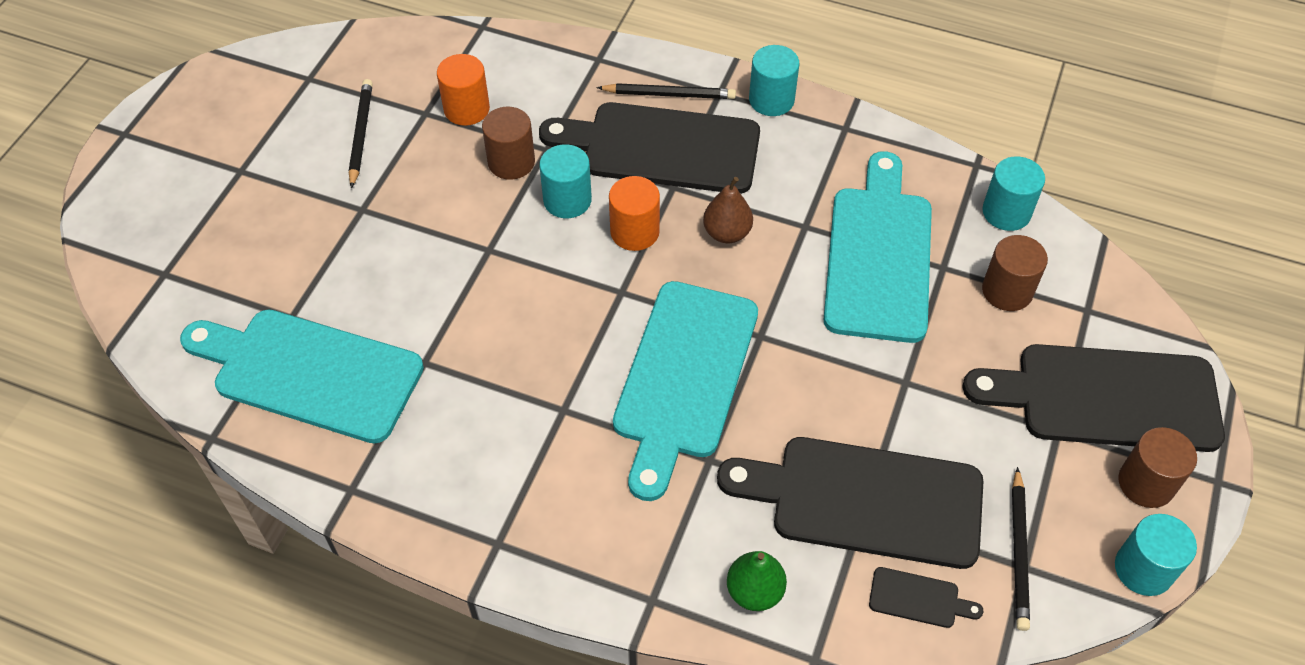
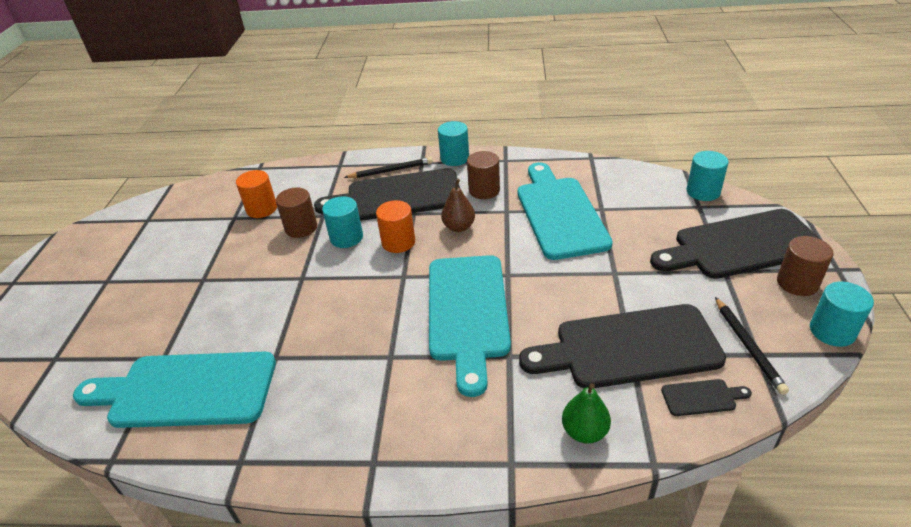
camera: 15 degrees left, 15 degrees down
(361, 134) = (191, 239): black pencil -> none
(1006, 212) = (622, 174): turquoise cylinder -> turquoise cylinder (703, 192)
(1007, 291) = (646, 210): brown cylinder -> brown cylinder (484, 190)

